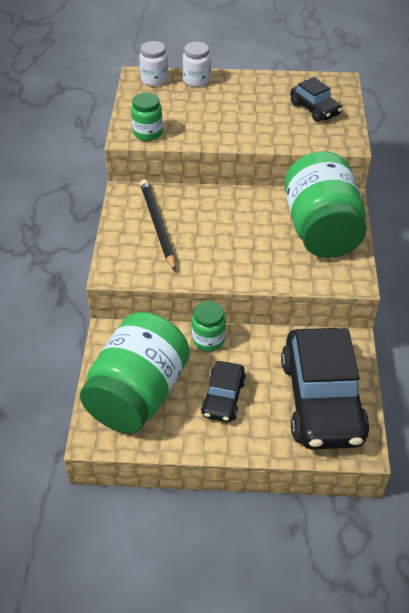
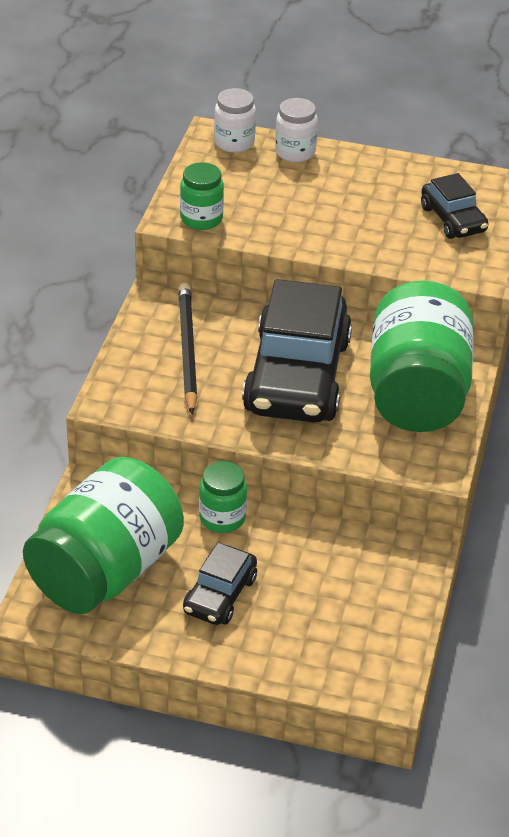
camera: 10 degrees right, 5 degrees down
(321, 400) = (353, 621): black car -> black car (297, 376)

